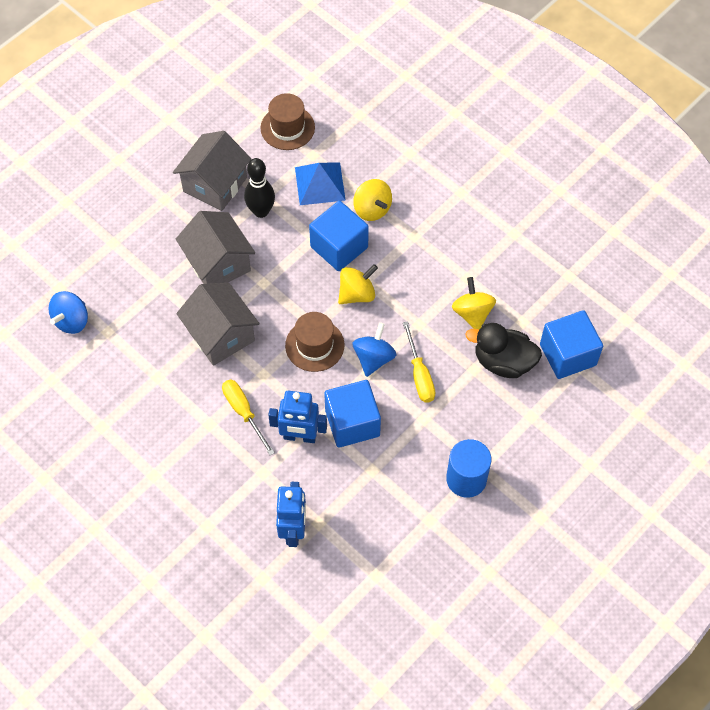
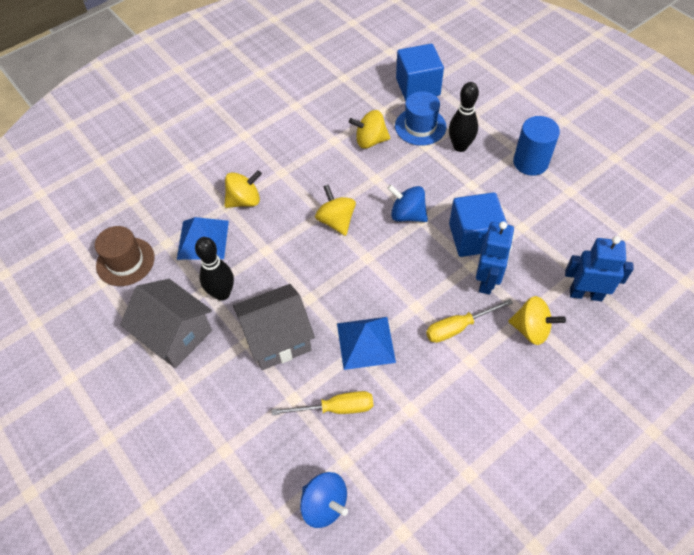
camera: 80 degrees left, 5 degrees down
(220, 335) = (366, 342): grey house -> blue pyramid
(247, 477) = (531, 329): none -> yellow spinning top
(314, 345) = (388, 260): brown hat -> none
(339, 247) = (281, 230): blue cube -> none
(419, 375) = (428, 183): yellow screwdriver -> yellow screwdriver (336, 408)
(479, 404) = (460, 146): none -> black bowling pin
(503, 362) = (420, 126): black duck -> blue hat

